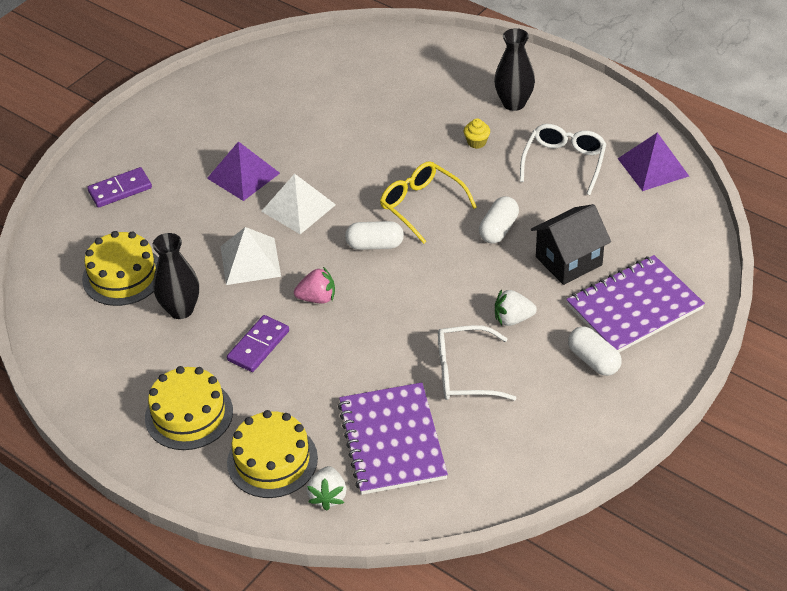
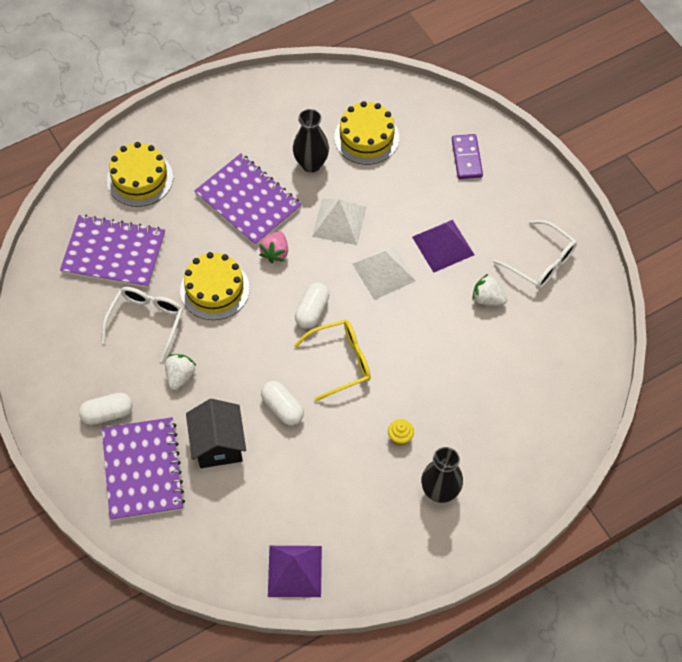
camera: 110 degrees right, 15 degrees up
(189, 414) = (208, 143): yellow cake -> yellow cake (215, 289)
(258, 346) = (248, 201): purple domino -> purple notebook
(328, 496) = (91, 200): white strawberry -> white strawberry (487, 299)
(564, 163) = (337, 497): white glasses -> white glasses (540, 262)

